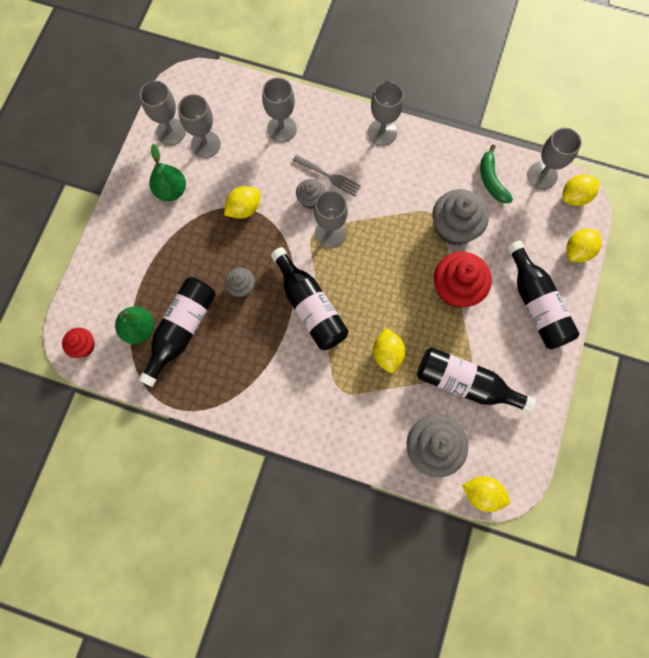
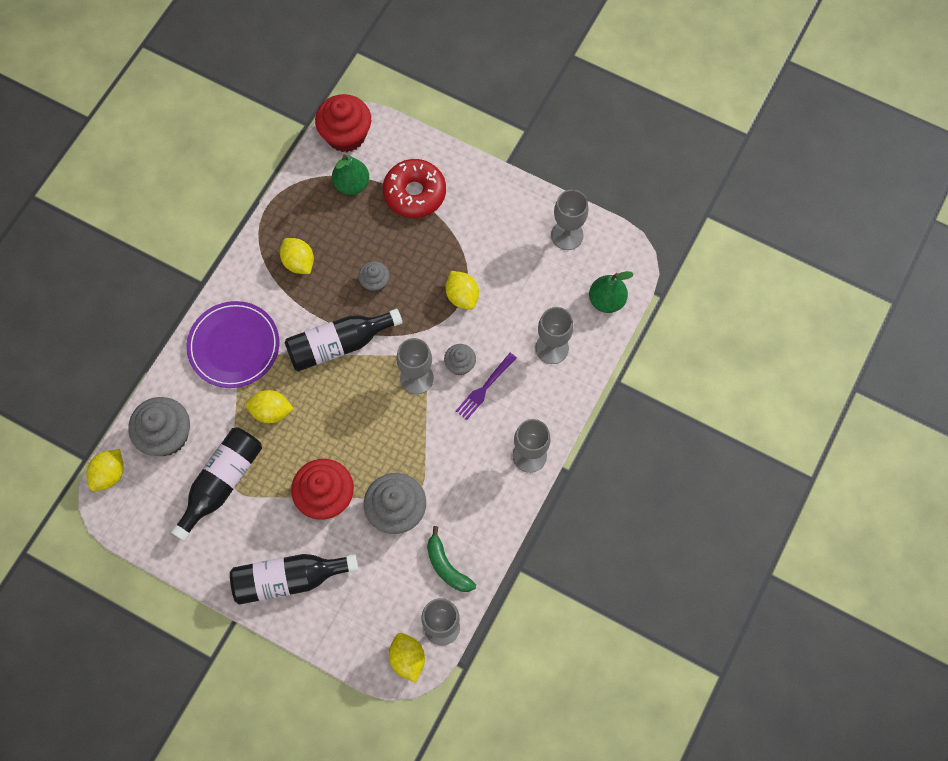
camera: 100 degrees right, 5 degrees down
(84, 346) = (346, 135): red cupcake -> red cupcake, size x1.86
(143, 268) = (414, 193): none -> red donut
(171, 190) = (496, 228): green pear -> green pear (606, 300)
(182, 330) = (342, 222): black bottle -> none
(205, 144) = (546, 268): grey goblet -> none
(328, 176) = (485, 388): grey fork -> purple fork
(329, 405) = (234, 346): none -> purple plate
(491, 180) = (447, 566): green banana -> green banana turned 120 degrees counterclockwise
(578, 251) = (340, 643): yellow lemon -> yellow lemon (299, 262)

